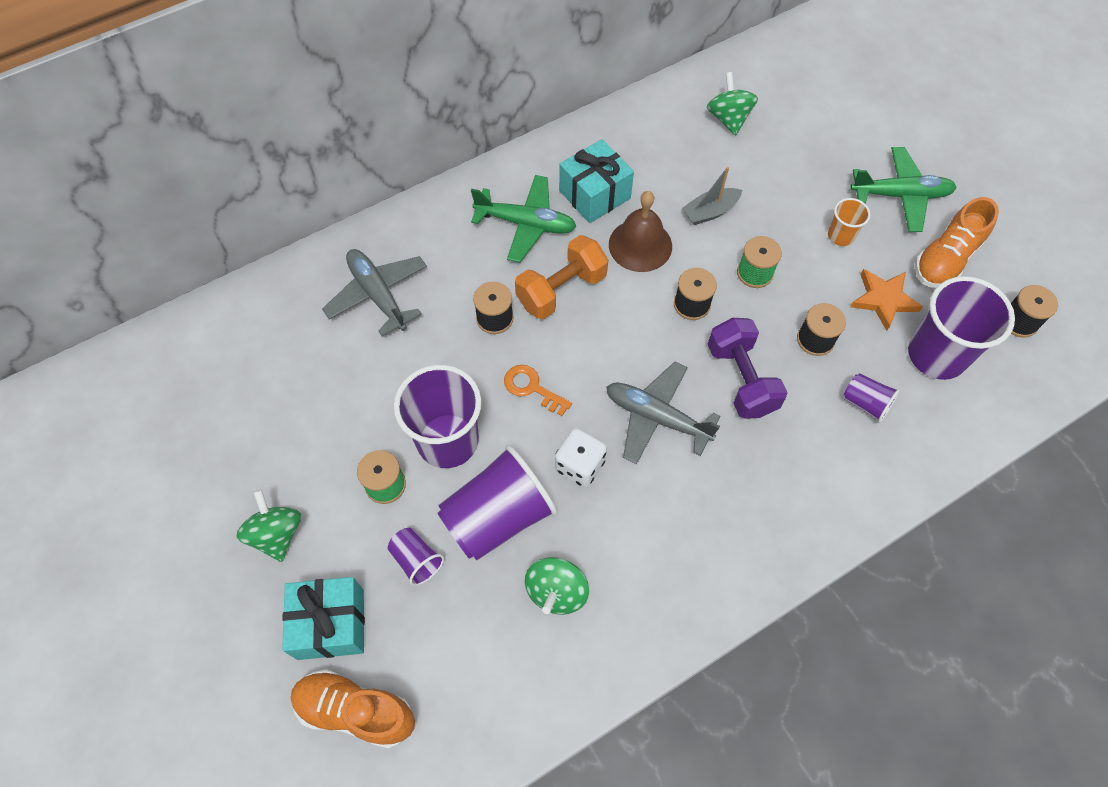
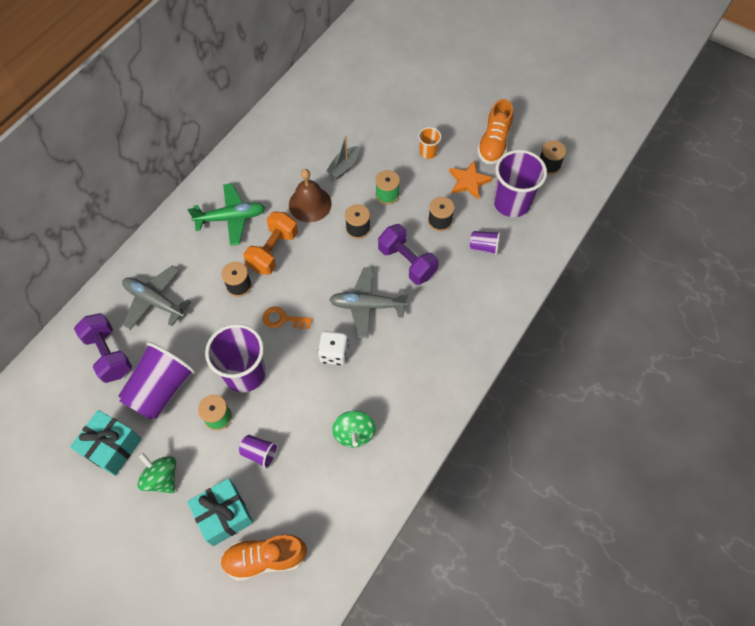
camera: 25 degrees left, 0 degrees up
(289, 340) = (108, 354): none -> purple dumbbell
(498, 516) = (298, 405): purple cup -> purple cup (162, 389)
(594, 194) = (266, 183): turquoise gift -> turquoise gift (112, 447)
(728, 118) = (329, 103): green spinning top -> none
(900, 195) = (452, 114): green plane -> none

